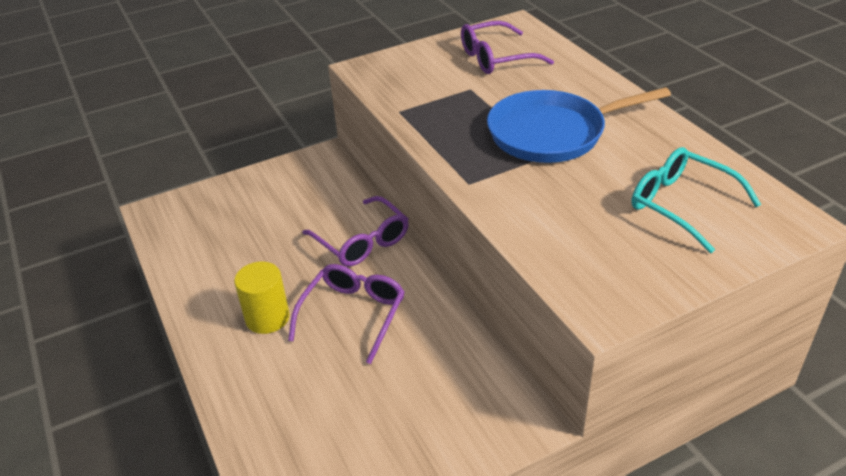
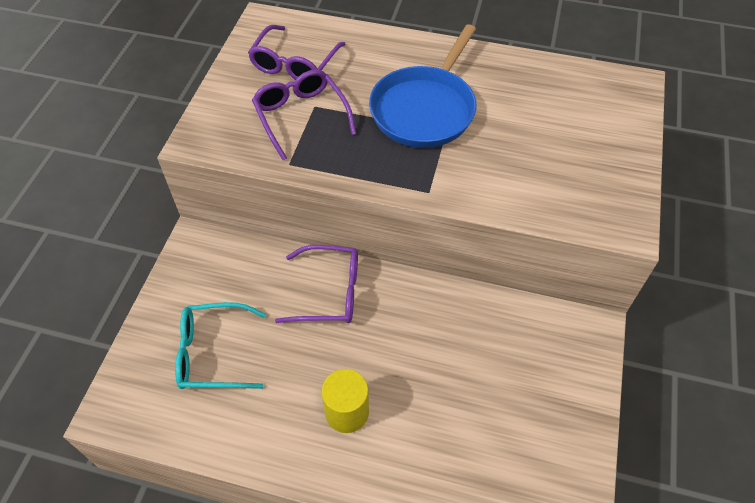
camera: 50 degrees left, 15 degrees up
(353, 314) = (402, 354): purple glasses -> purple glasses (301, 116)
(681, 205) = (568, 114): turquoise glasses -> turquoise glasses (213, 353)

